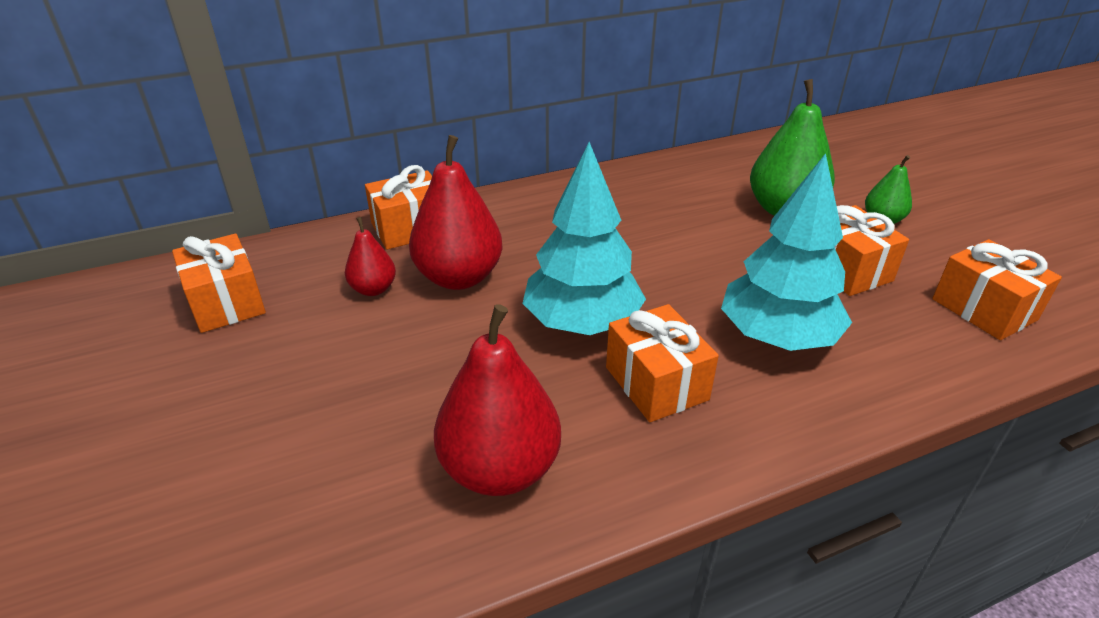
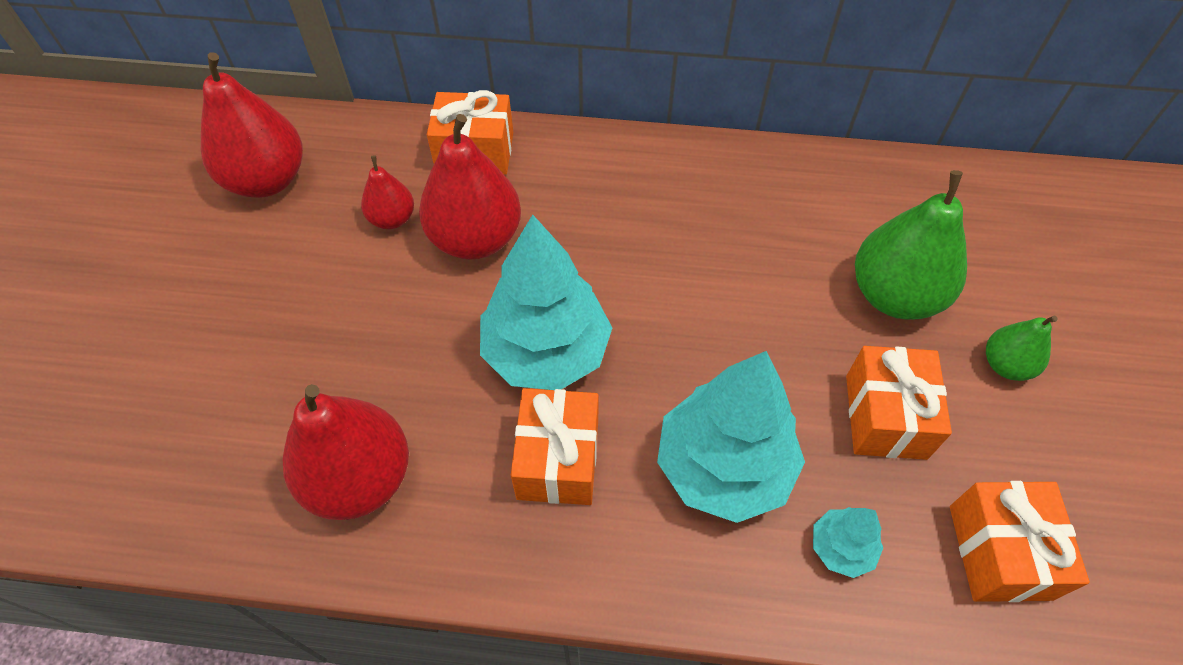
camera: 30 degrees right, 20 degrees up
(226, 303) = (267, 180): orange gift -> red pear
(897, 348) = (841, 548): none -> turquoise tree

